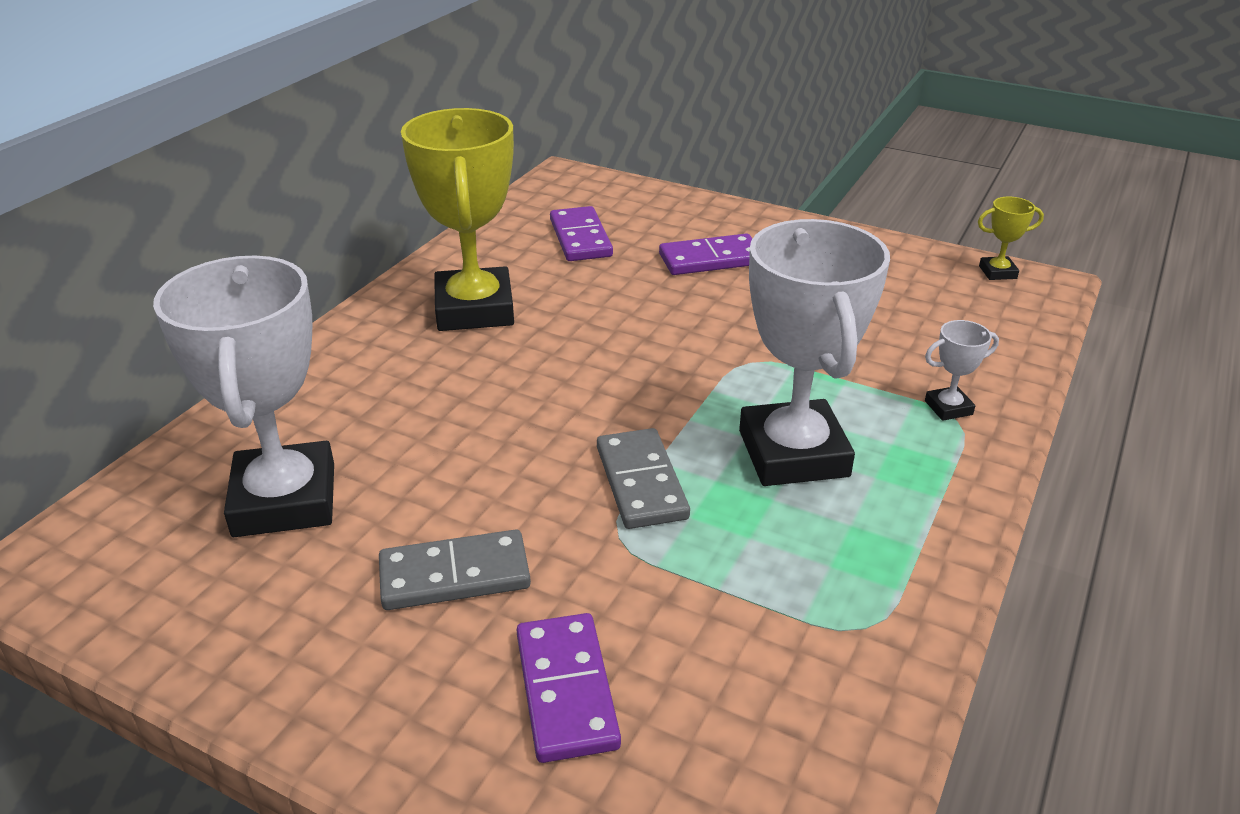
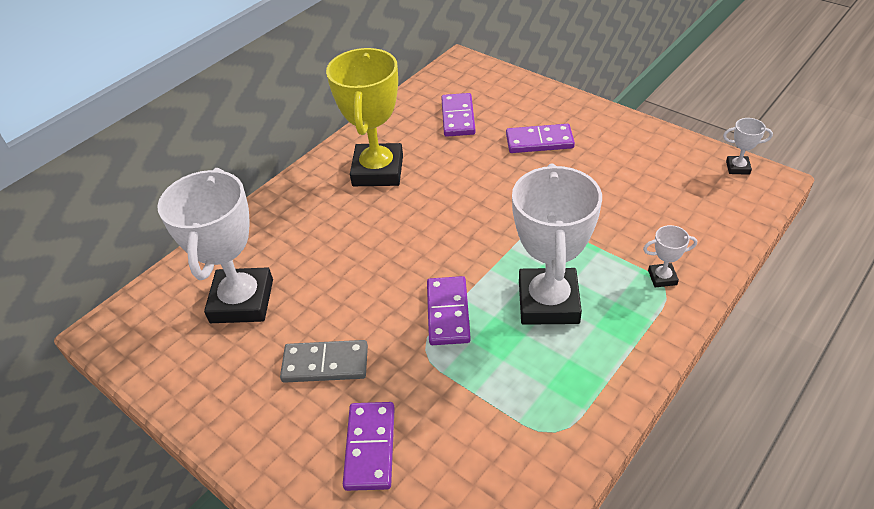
camera: 15 degrees right, 10 degrees up
(641, 482) = (448, 313): grey domino -> purple domino
(997, 272) = (737, 167): yellow trophy -> white trophy

